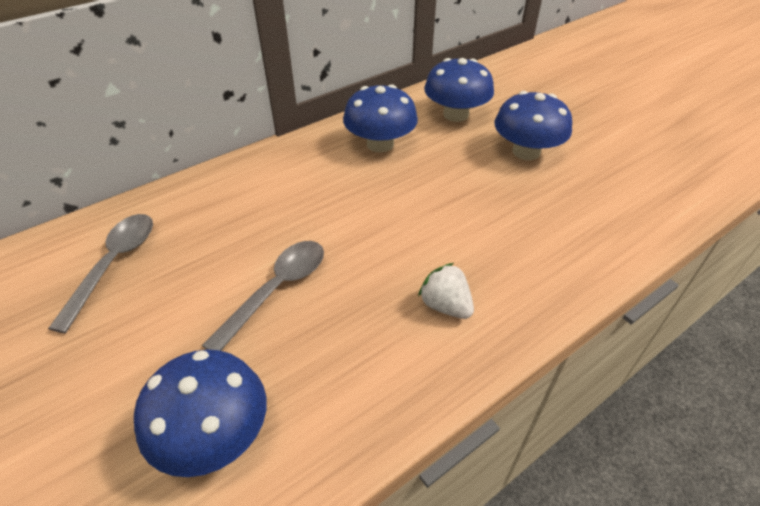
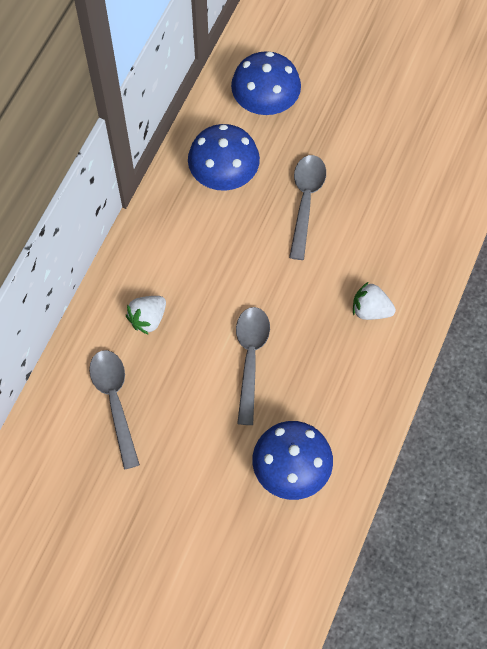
camera: 30 degrees left, 20 degrees up
(215, 214) = (148, 319): none -> white strawberry
(441, 188) = (305, 201): none -> grey spoon
(526, 152) = (350, 124): blue mushroom -> none

